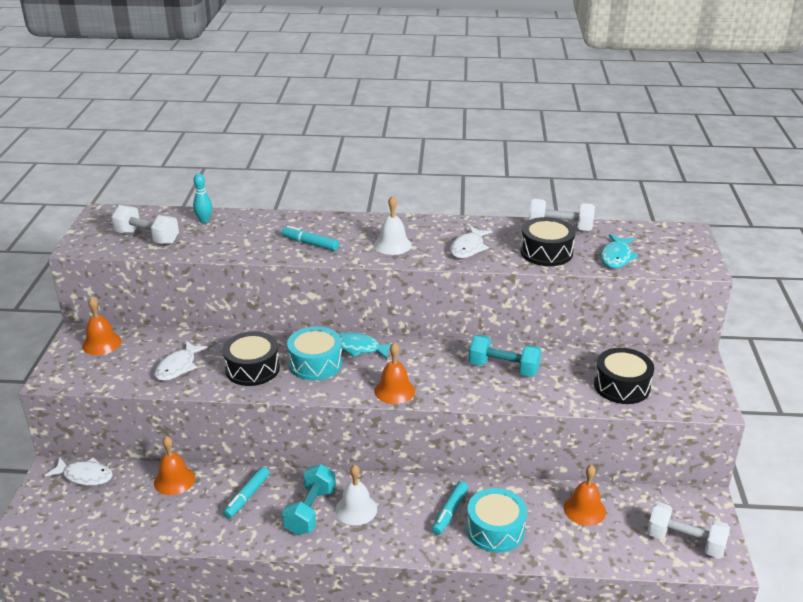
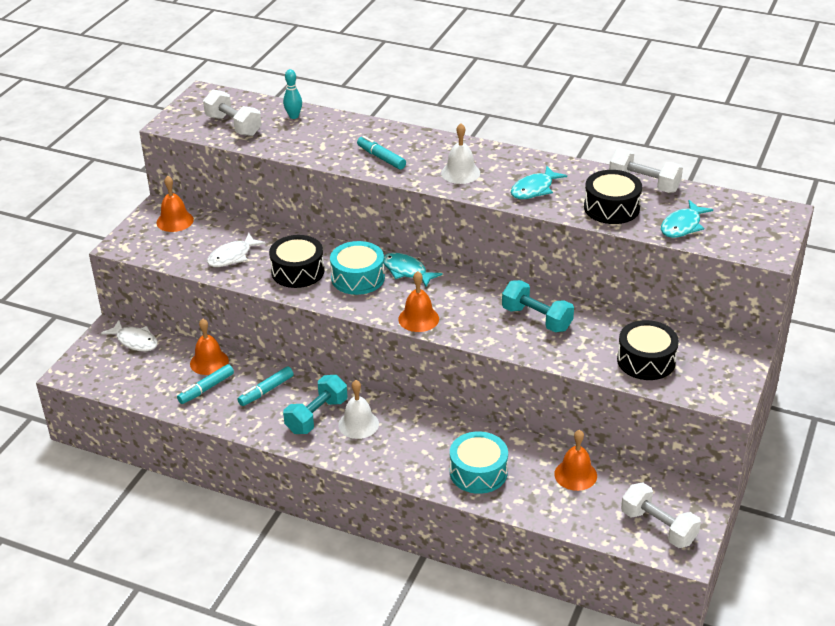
camera: 20 degrees right, 5 degrees up
(449, 512) = (443, 447): turquoise marker -> turquoise marker (206, 388)
(468, 248) = (534, 189): white fish -> turquoise fish

